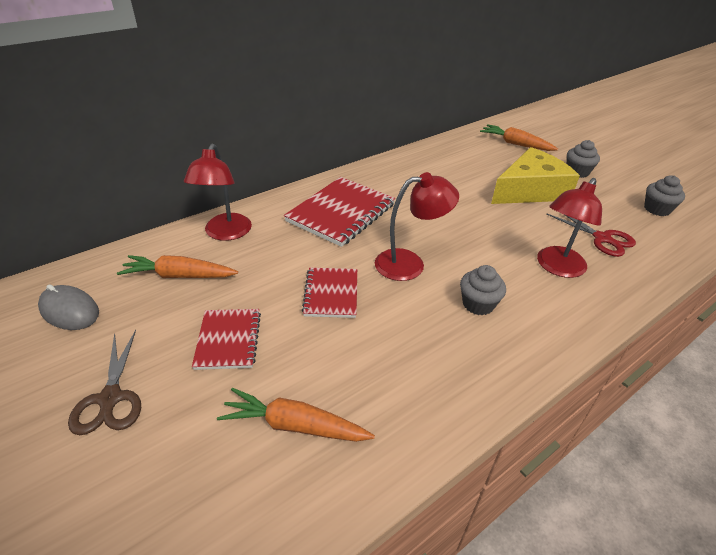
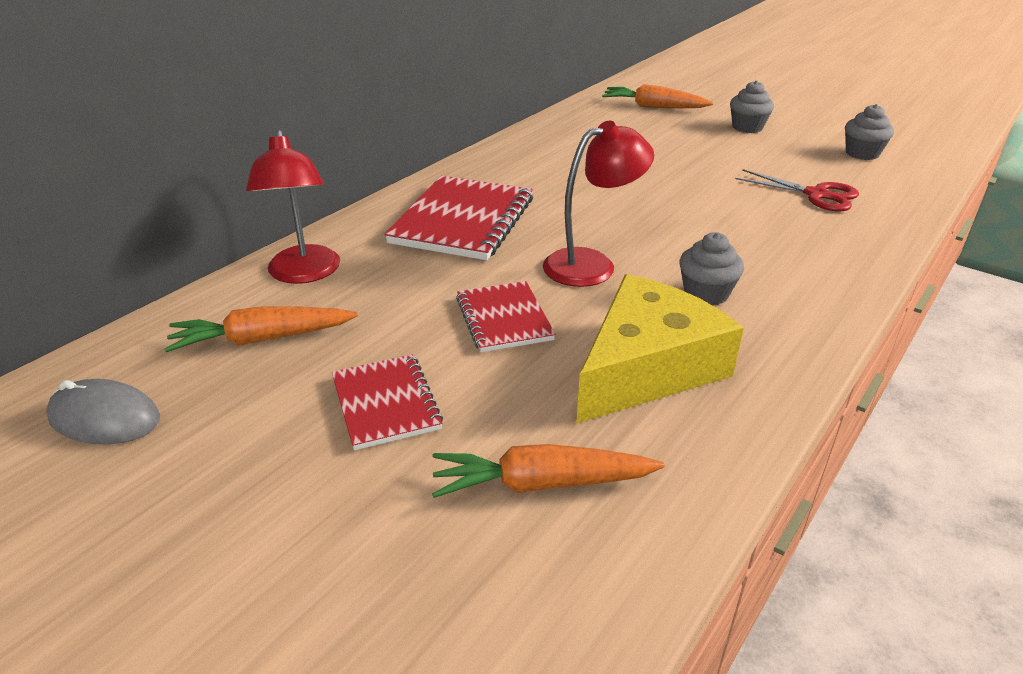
camera: 15 degrees left, 5 degrees down
(110, 398) = (242, 515): brown scissors -> none
(530, 190) = (700, 156): yellow cheese -> yellow cheese (647, 368)
(557, 268) = (780, 235): red lamp -> none

